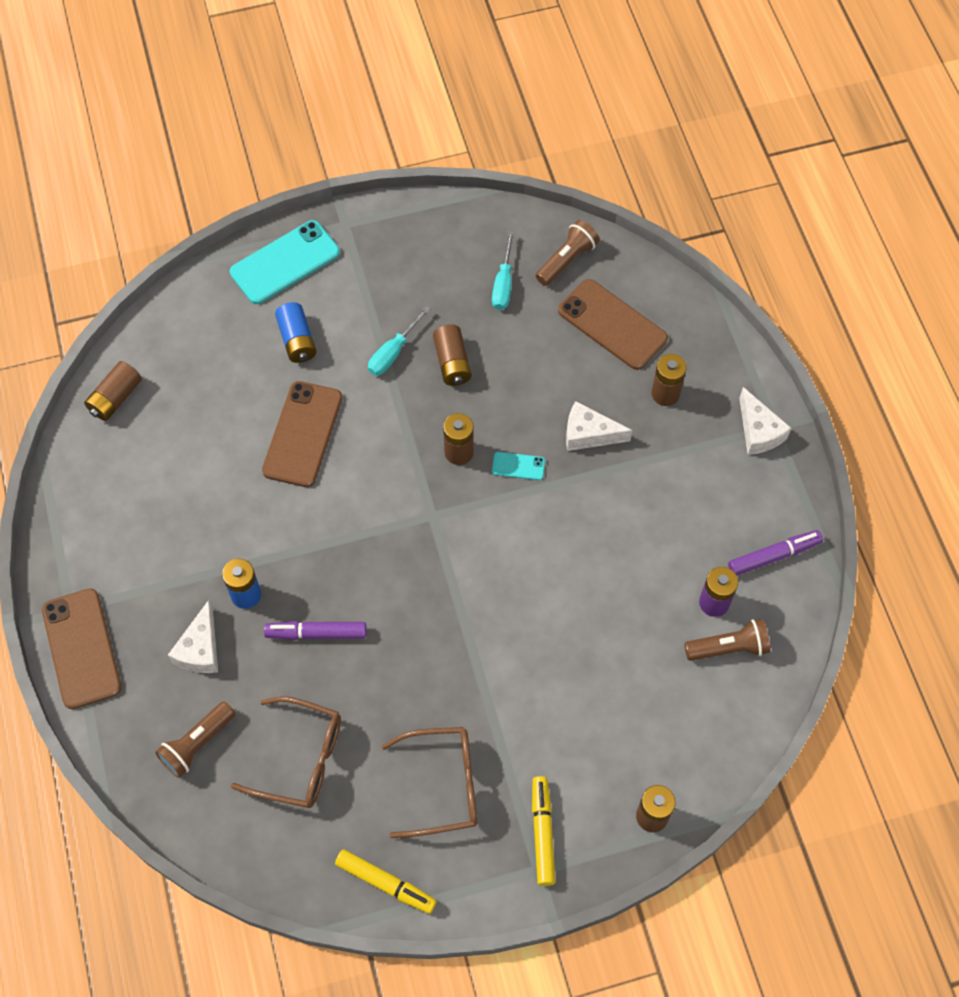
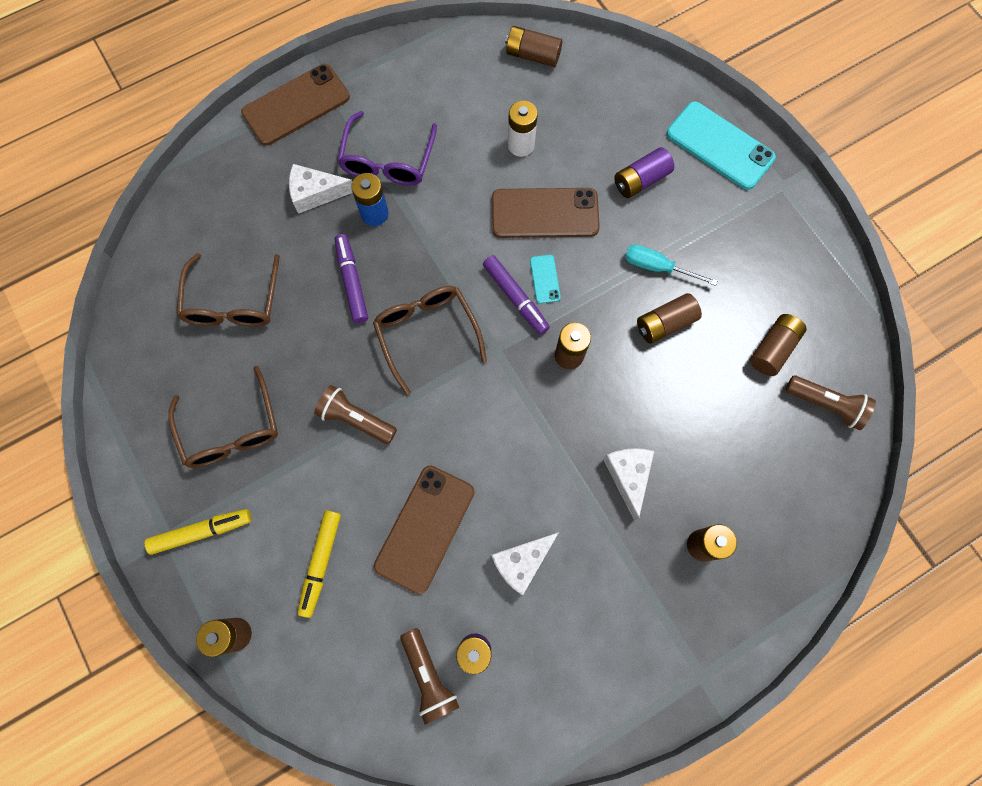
camera: 75 degrees right, 10 degrees up
(187, 568) = (388, 160): none -> purple glasses
(197, 744) = (231, 217): brown flashlight -> brown flashlight (356, 419)
(217, 436) = (521, 145): none -> white battery
(297, 340) = (641, 180): blue battery -> purple battery
(386, 883) = (134, 404): yellow marker -> yellow marker (321, 563)
(396, 574) = (427, 333): none -> brown glasses
(503, 284) = (772, 349): turquoise screwdriver -> brown battery
(518, 466) = (571, 415): turquoise phone -> turquoise phone (545, 279)
(612, 325) = (765, 470): brown phone -> brown phone (424, 528)
(758, 431) = (690, 658): white cheese -> white cheese (522, 562)
(774, 556) = (545, 705): purple marker -> purple marker (515, 298)

